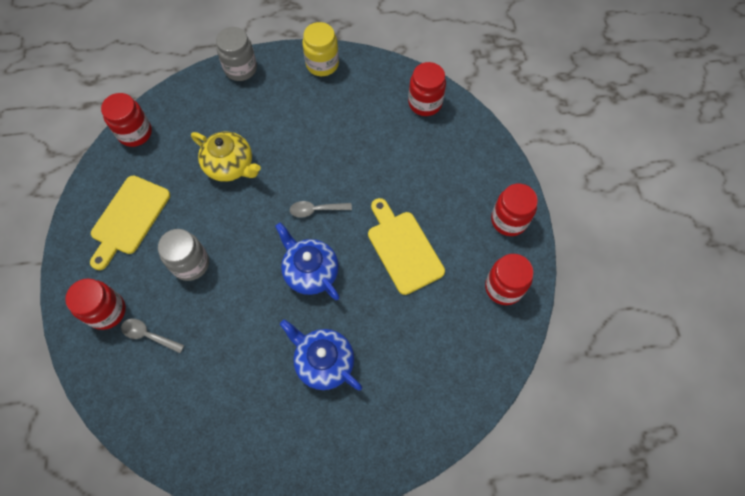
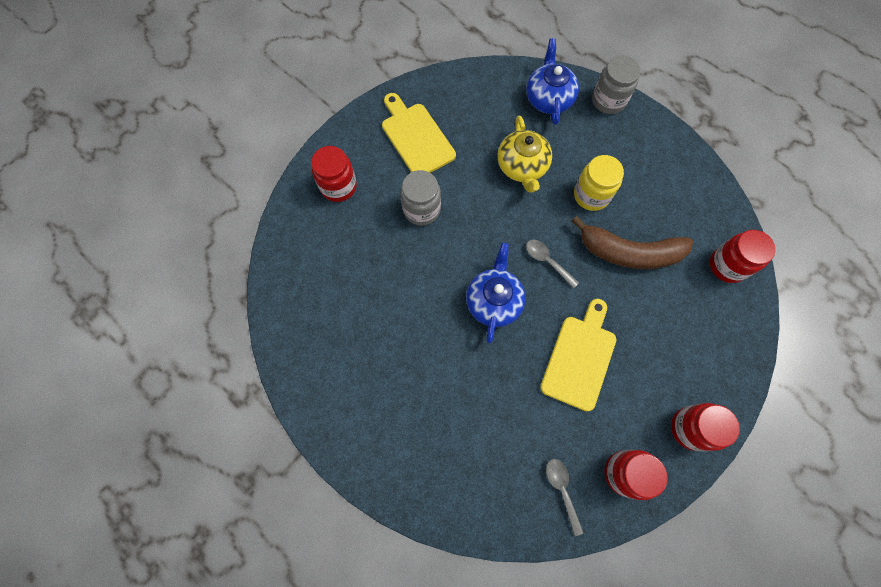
camera: 50 degrees right, 5 degrees up
(128, 218) = (416, 137): yellow cutting board -> yellow cutting board turned 75 degrees clockwise
(135, 133) = (483, 79): red jar -> none
(148, 335) = (345, 230): grey spoon -> grey spoon (562, 490)
(322, 64) = (676, 155): yellow jar -> yellow jar (591, 195)
(323, 361) = (433, 373): blue teapot -> blue teapot (548, 98)
(360, 153) = (629, 252): none -> brown banana

